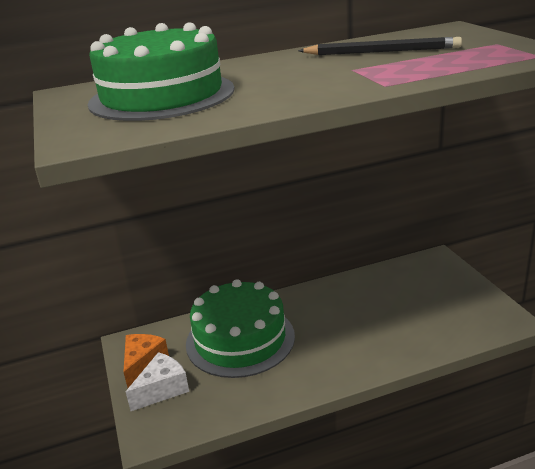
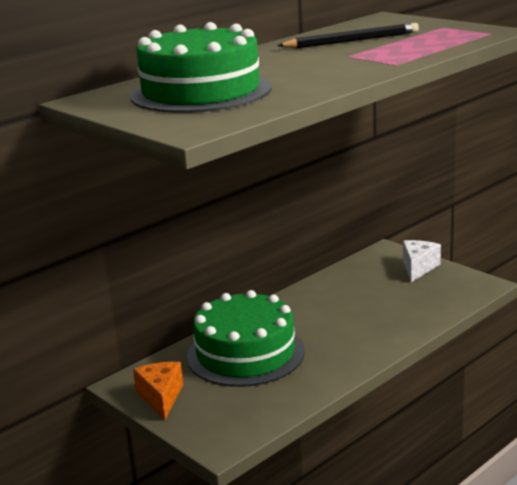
camera: 25 degrees left, 5 degrees down
(162, 389) = (200, 410): white cheese -> white cheese (418, 268)

